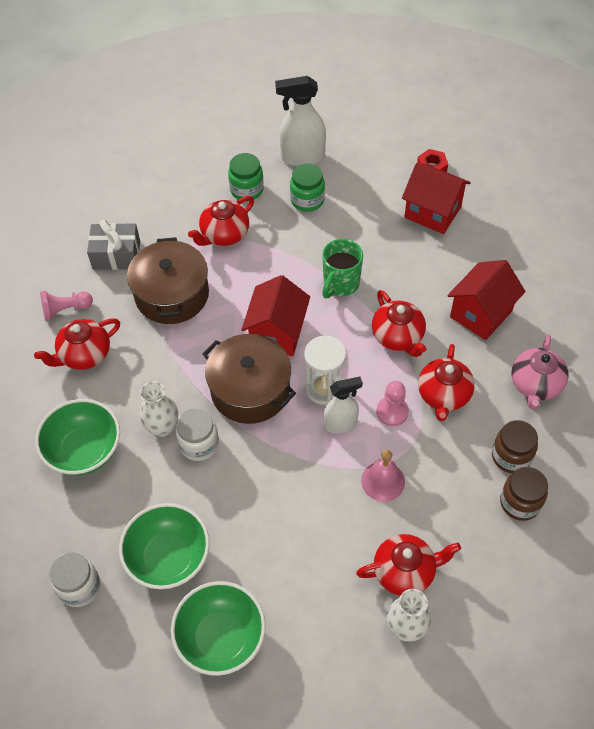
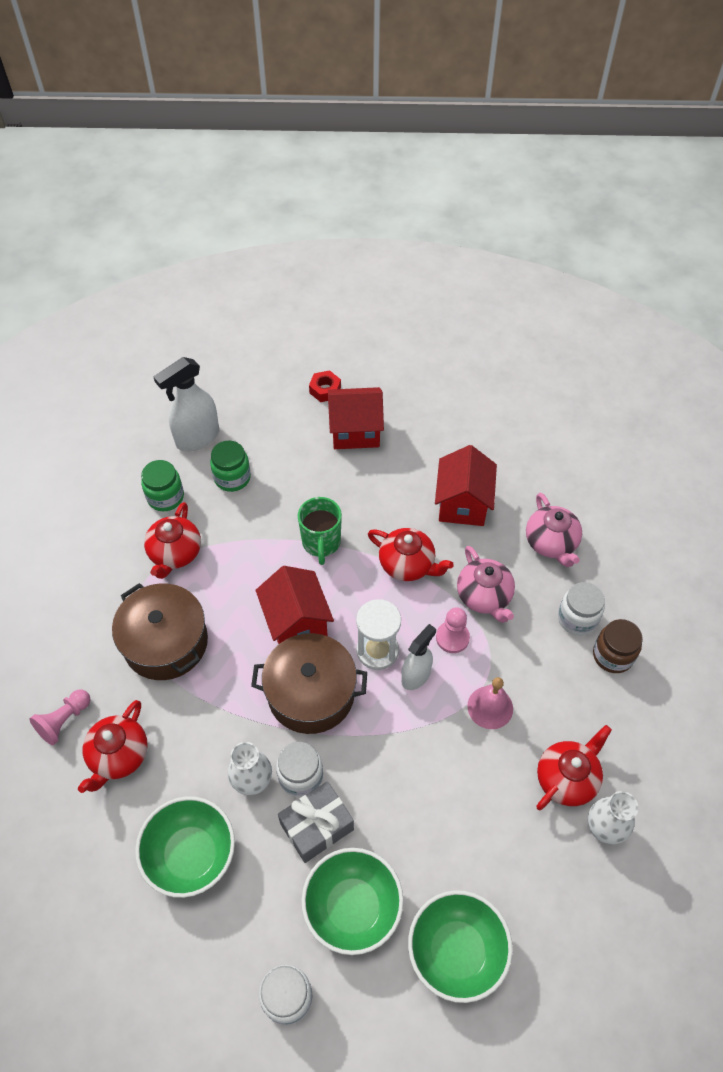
camera: 35 degrees left, 0 degrees up
(116, 255) = (78, 633): grey gift -> grey gift (317, 826)
(443, 395) = (484, 596): red teapot -> pink teapot
(511, 456) = (577, 619): brown jar -> white jar

